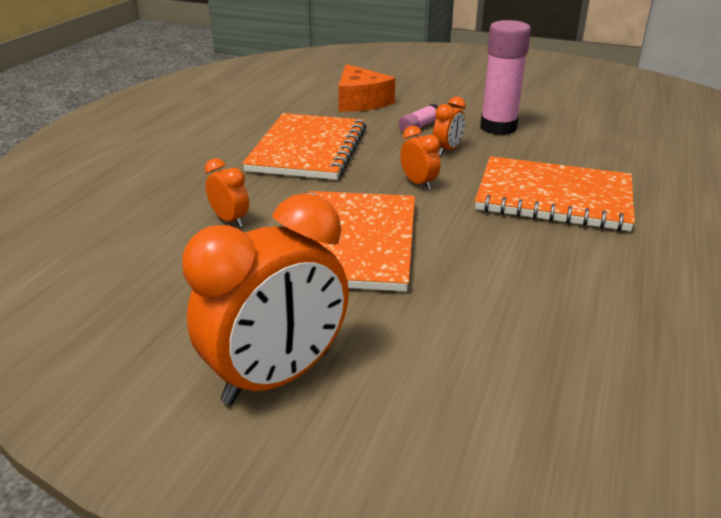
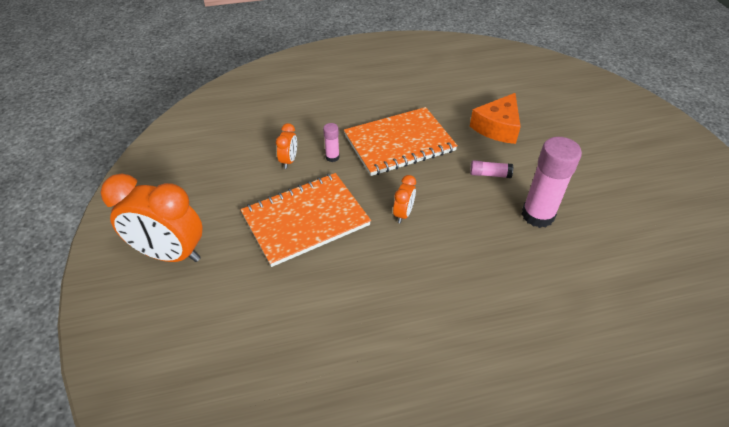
camera: 55 degrees right, 15 degrees up
(269, 191) = (332, 157): none -> pink glue stick
(447, 150) = (467, 205): orange clock -> none
(554, 197) = (451, 291): orange notebook -> none

